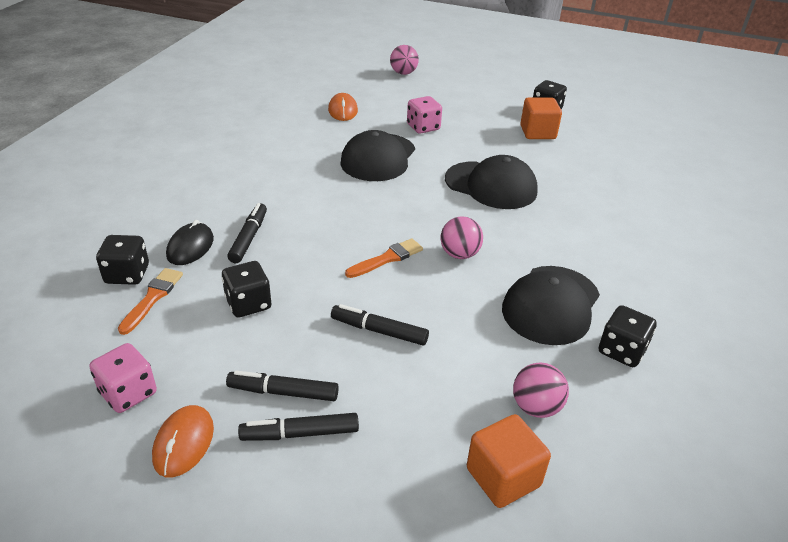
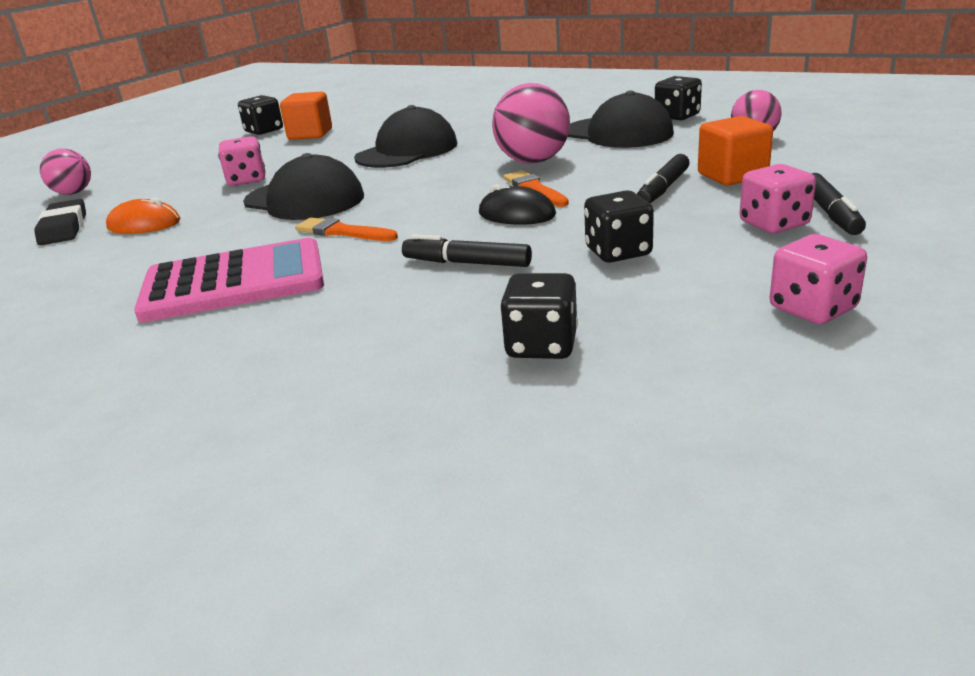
camera: 75 degrees left, 10 degrees down
(152, 298) = (605, 317): orange brush -> orange brush (342, 232)
(183, 443) = (879, 266): orange mouse -> none
(190, 247) = (477, 302): black mouse -> black mouse (517, 214)
(246, 159) = (234, 282): none -> pink calculator
(283, 392) = (774, 224): black marker -> pink dice
(342, 87) = (63, 228): none -> black eraser
(459, 254) = (533, 161): pink ball -> pink ball, size x1.60
(503, 477) = (839, 147): orange cube -> orange cube (732, 176)

